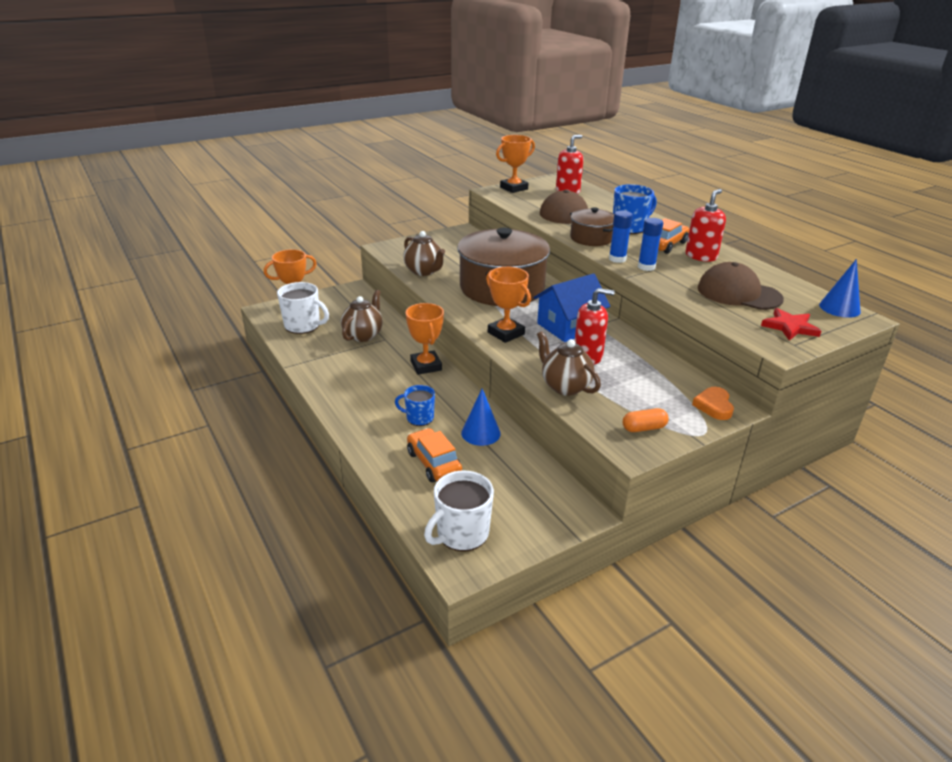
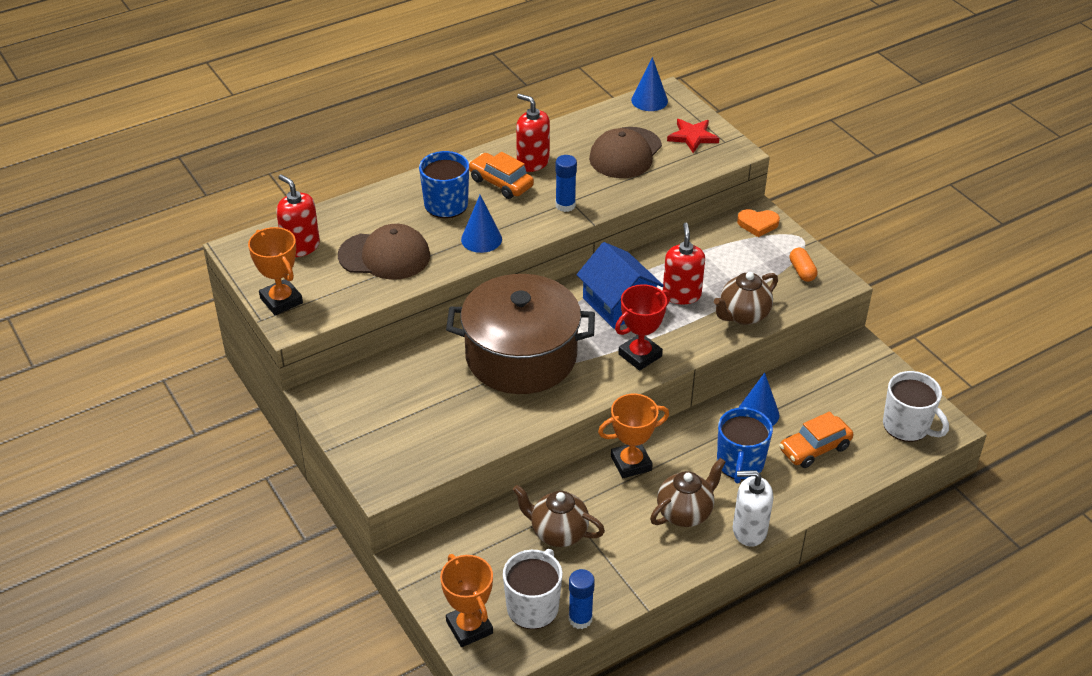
camera: 90 degrees left, 10 degrees up
(344, 417) = (749, 530): none -> white soap dispenser
(419, 418) = (740, 464): blue mug -> blue mug, size x1.55
(424, 271) = (470, 434): brown teapot -> brown teapot (685, 513)
(506, 333) = (640, 355): orange trophy -> red trophy
(591, 238) = (481, 239): brown pot -> blue cone
(617, 259) = (544, 224): blue glue stick -> blue glue stick (580, 619)

